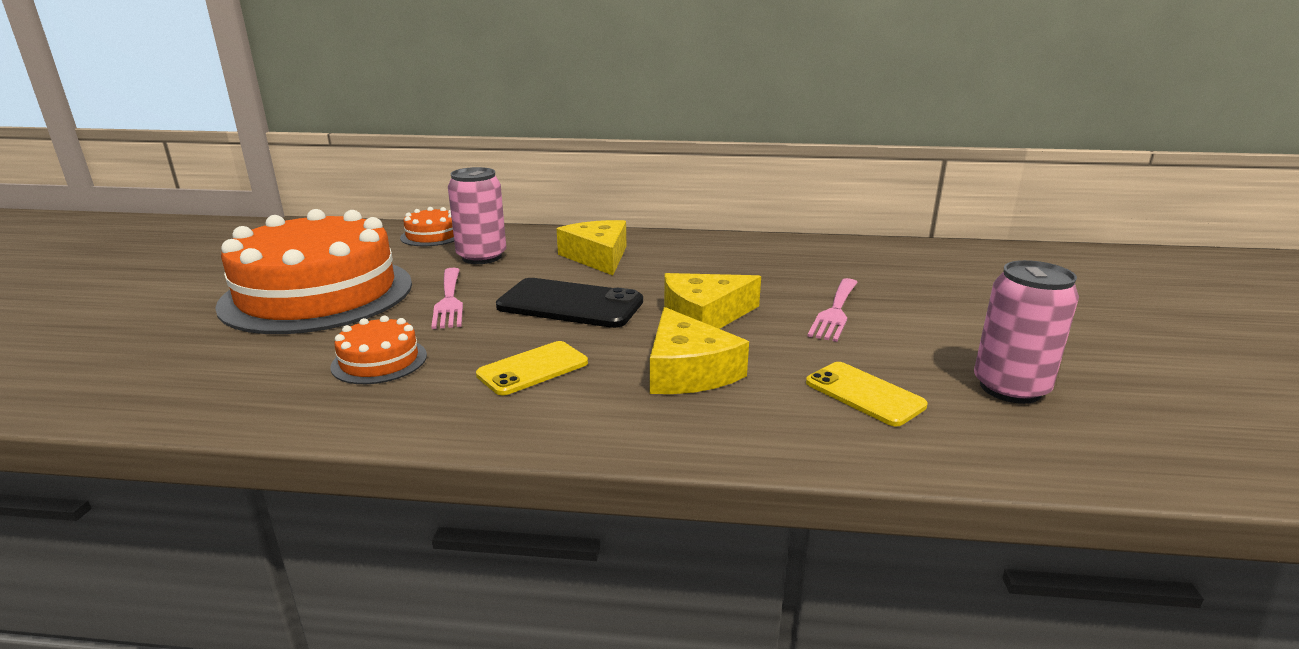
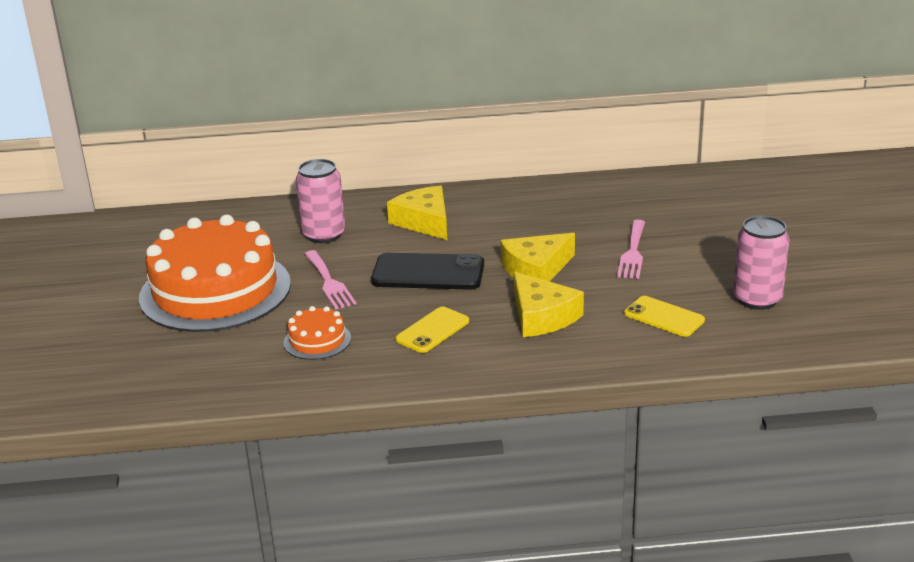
camera: 10 degrees left, 5 degrees up
(432, 236) = (261, 216): orange cake -> none

